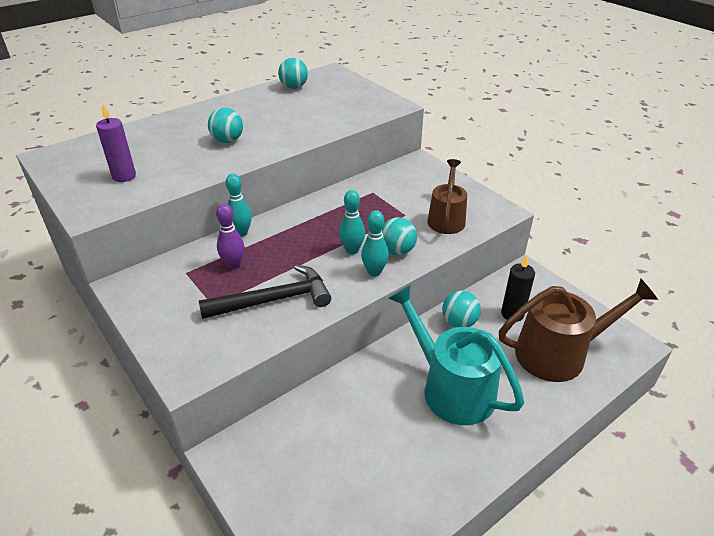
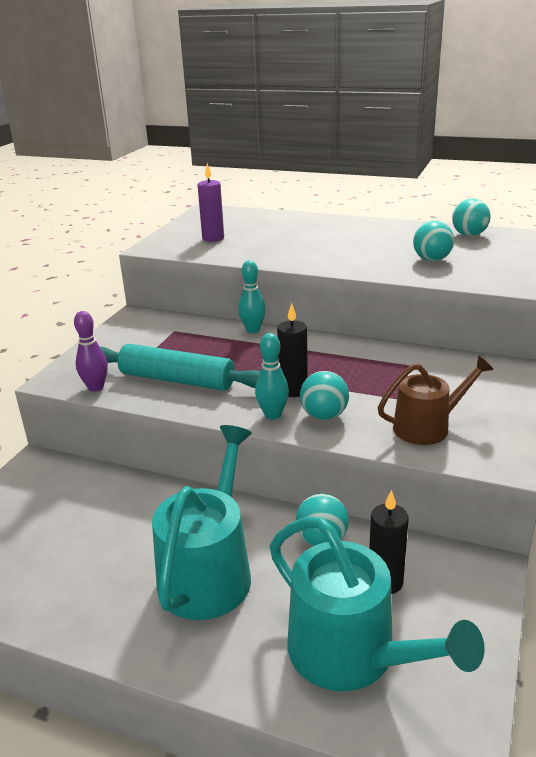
camera: 60 degrees right, 10 degrees down
(227, 141) = (321, 247): turquoise ball -> turquoise ball (432, 260)
(233, 264) = (205, 344): purple bowling pin -> purple bowling pin (96, 387)
(274, 300) = (177, 380): black hammer -> turquoise rolling pin
(352, 250) = (293, 390): turquoise bowling pin -> black candle
(558, 353) = (352, 654): brown watering can -> turquoise watering can

